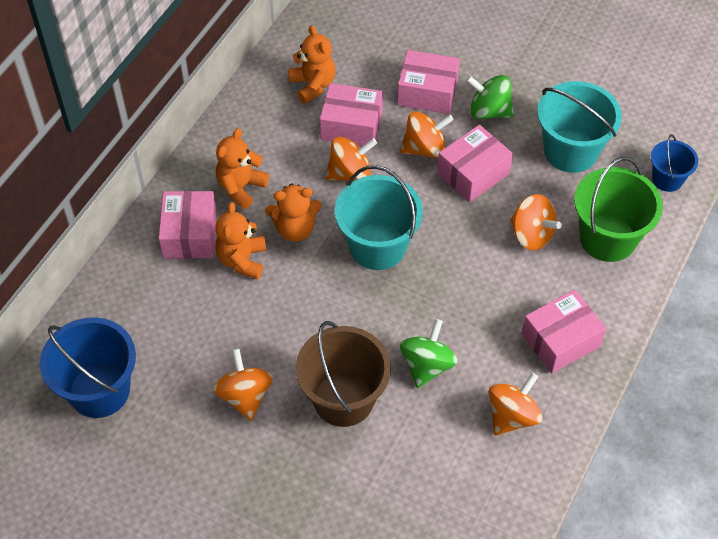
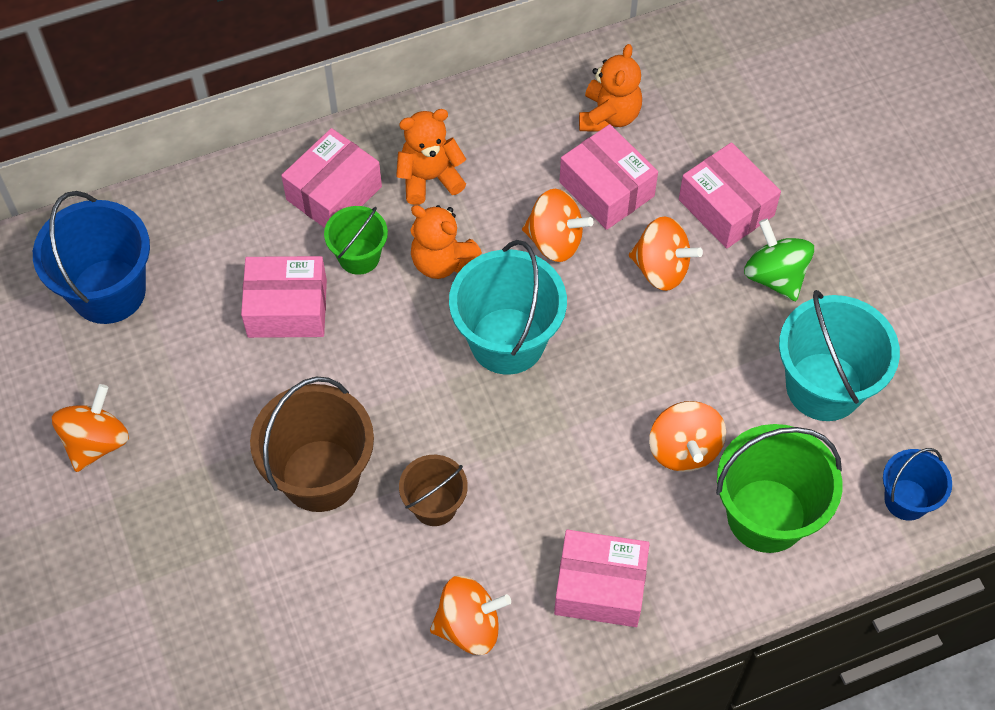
camera: 40 degrees right, 5 degrees up
(242, 260) = (359, 256): orange teddy bear -> green bucket
(245, 396) = (231, 399): orange spinning top -> orange spinning top (96, 442)
(427, 365) = (434, 505): green spinning top -> brown bucket
(473, 173) = (687, 334): pink box -> pink box (287, 308)

